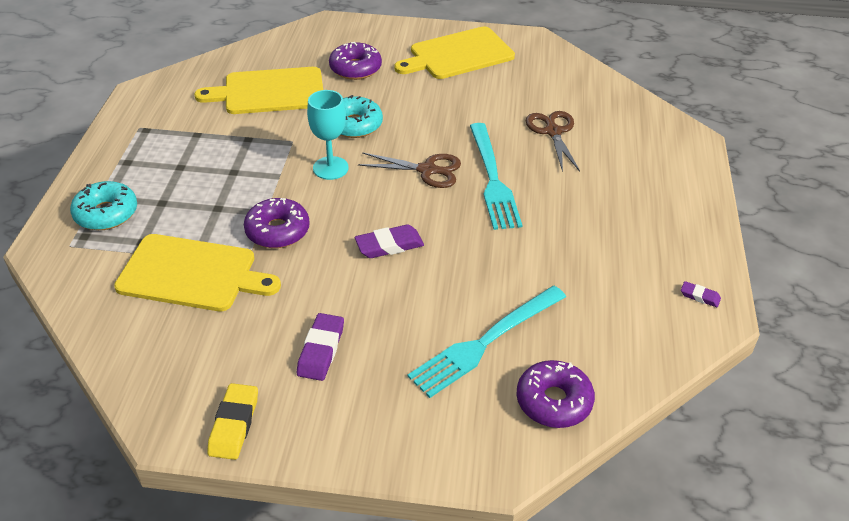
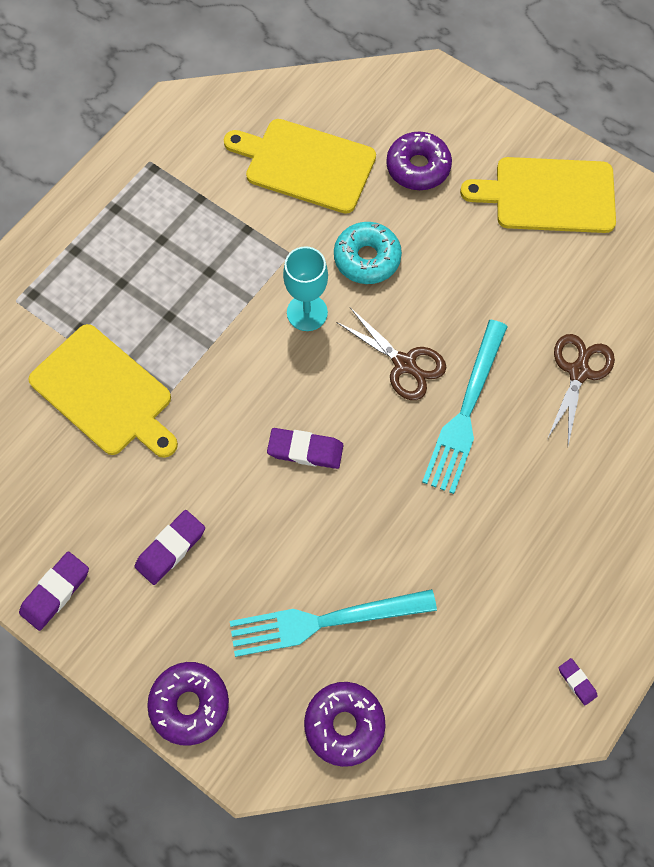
camera: 30 degrees right, 25 degrees up
(106, 213) = (65, 273): turquoise donut -> none
(234, 424) = (56, 592): yellow eraser -> purple eraser
(277, 231) = (209, 376): purple donut -> purple donut (190, 704)

